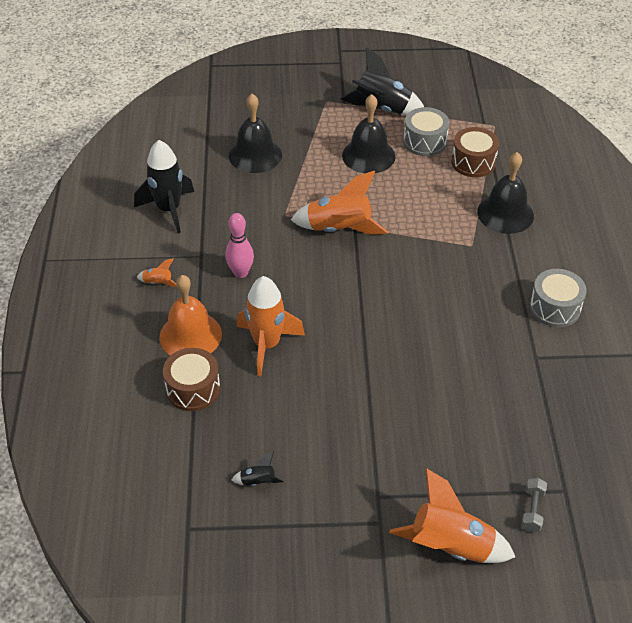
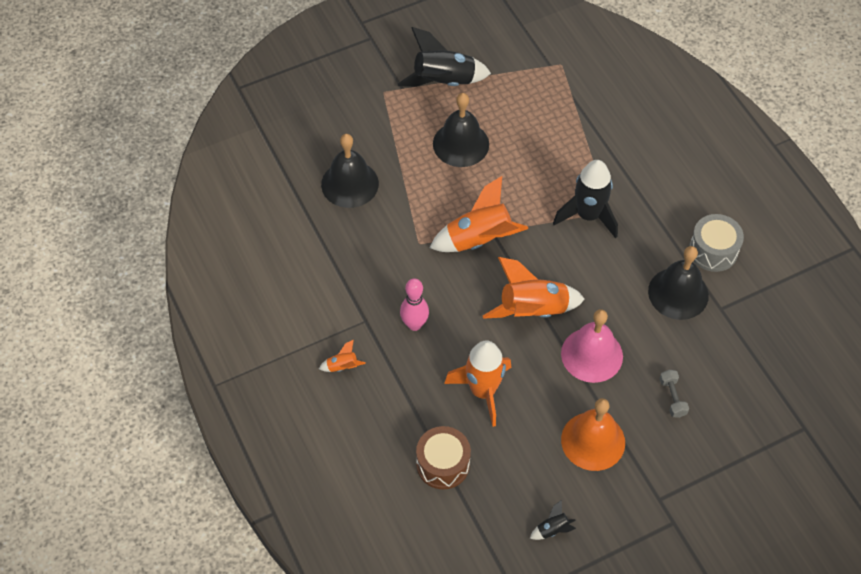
camera: 25 degrees left, 10 degrees up
(169, 209) = (302, 280): black rocket -> black rocket (588, 215)
(190, 335) = (407, 410): orange bell -> orange bell (593, 441)
(386, 351) = (592, 355): none -> pink bell
(425, 142) = (505, 108): grey drum -> none
(450, 546) = (740, 519): orange rocket -> orange rocket (533, 310)
(473, 162) = (563, 115): brown drum -> none
(505, 213) = (621, 164): black bell -> black bell (678, 293)
(532, 510) = (788, 457): grey dumbbell -> grey dumbbell (672, 397)

